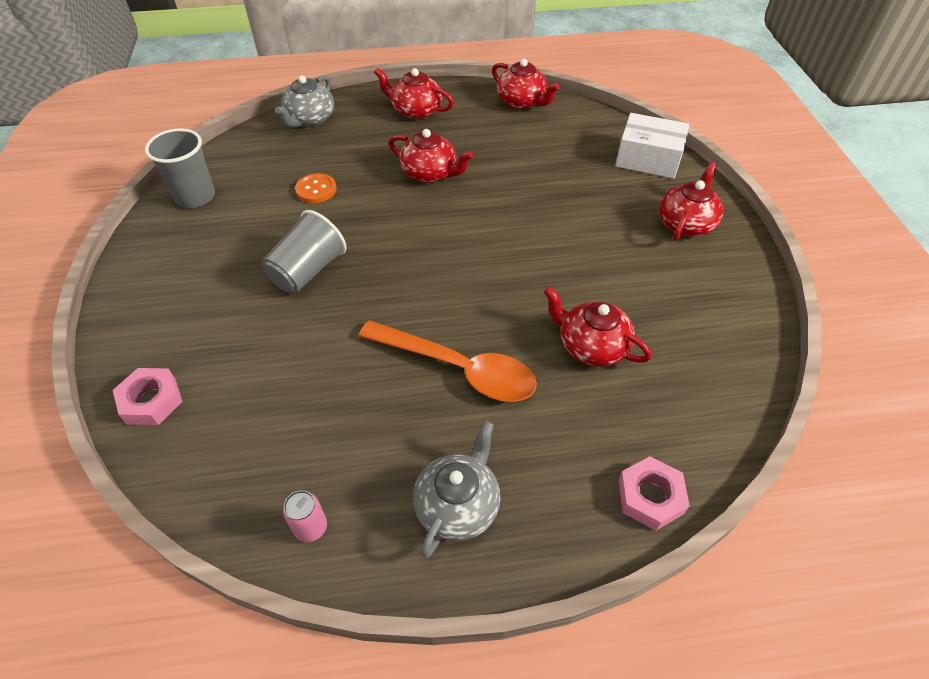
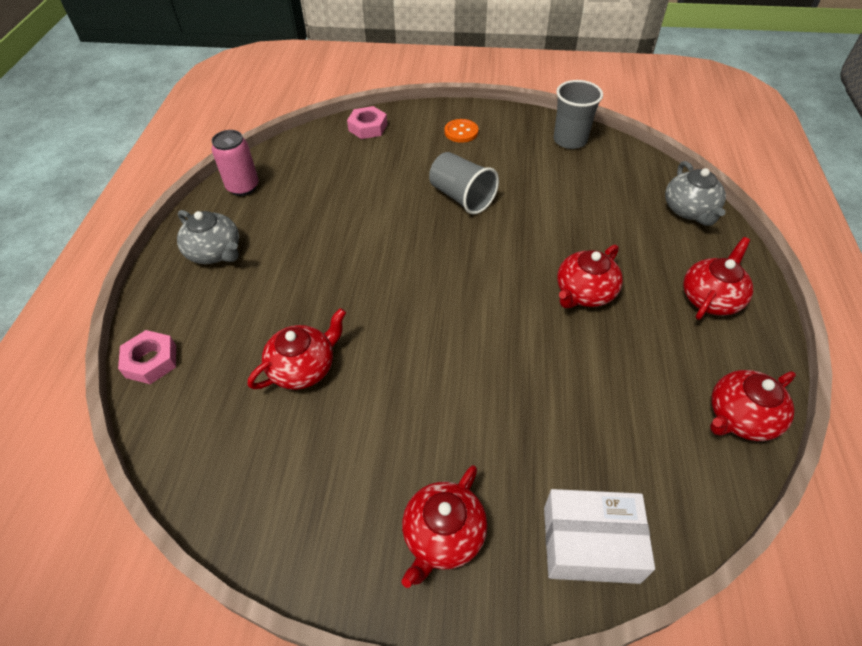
camera: 105 degrees right, 0 degrees up
(309, 119) = (689, 210): grey teapot -> grey teapot turned 135 degrees counterclockwise
(311, 527) = (243, 187): pink can -> pink can, size x1.61
(316, 190) = (568, 208): orange button -> orange button (461, 132)
(459, 369) = (322, 272): orange spoon -> none
(648, 159) = (590, 544): white box -> white box turned 60 degrees clockwise
(686, 223) = (443, 535): red teapot -> red teapot turned 75 degrees clockwise

